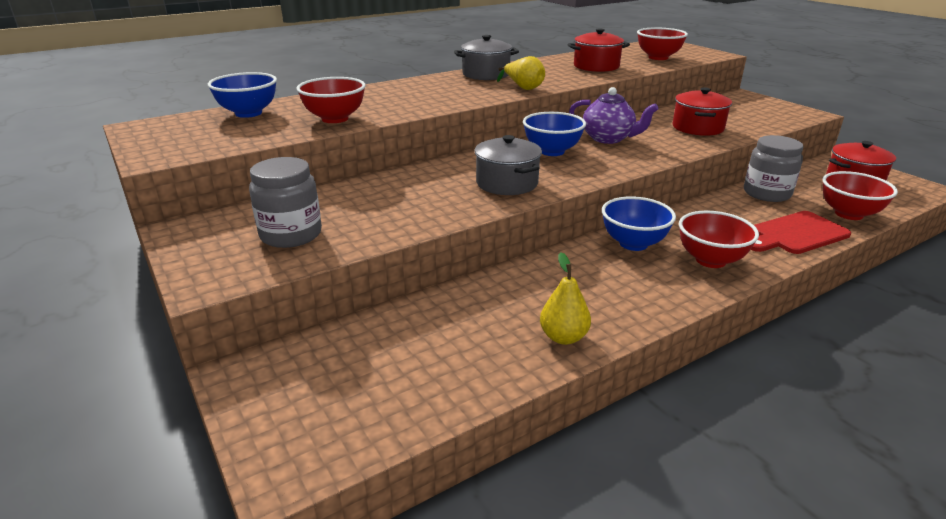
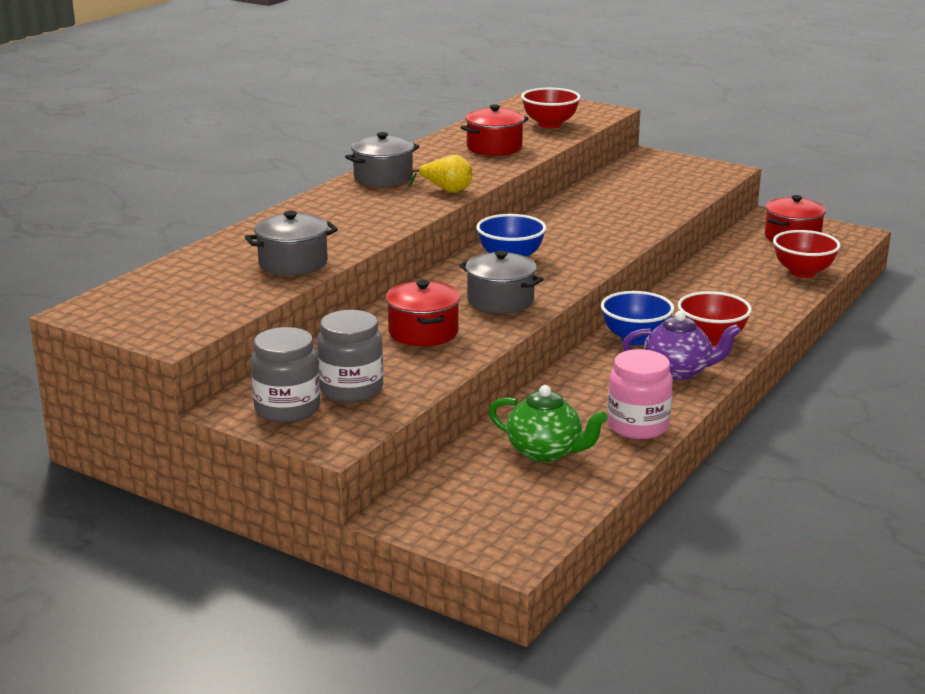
camera: 25 degrees left, 5 degrees down
(248, 113) = (182, 273): blue bowl -> none
(335, 119) = (293, 263): red bowl -> grey pot
(446, 341) = (545, 452): none -> green teapot
(563, 337) = (638, 426): yellow pear -> pink jar
(608, 138) = (553, 234): purple teapot -> purple teapot (678, 371)
(698, 128) = (632, 205): red pot -> red pot (423, 332)
(766, 193) = (722, 265): grey jar -> grey jar (287, 409)
(796, 234) = (768, 300): red cutting board -> none

